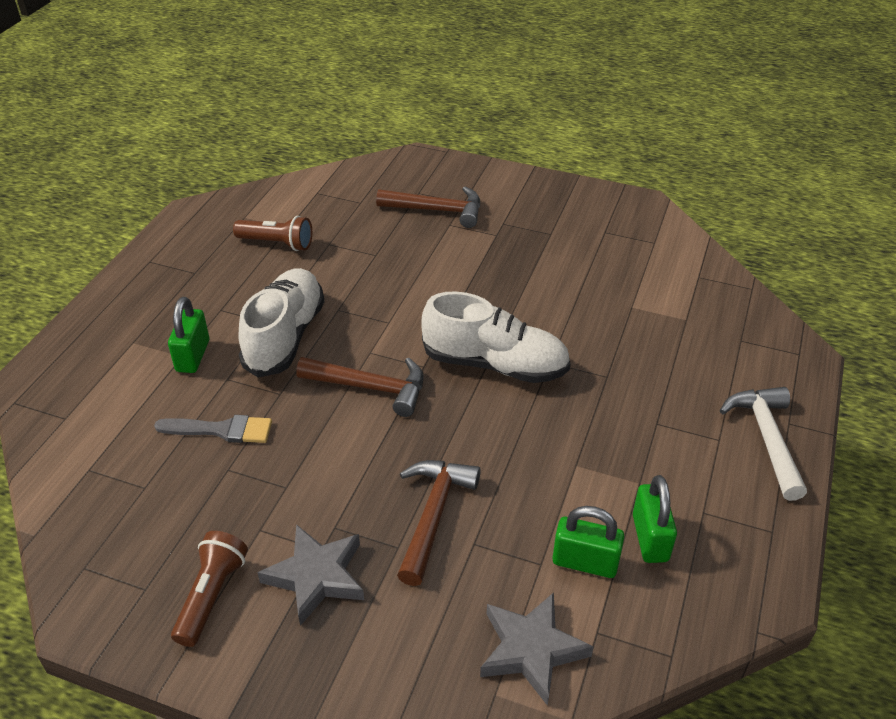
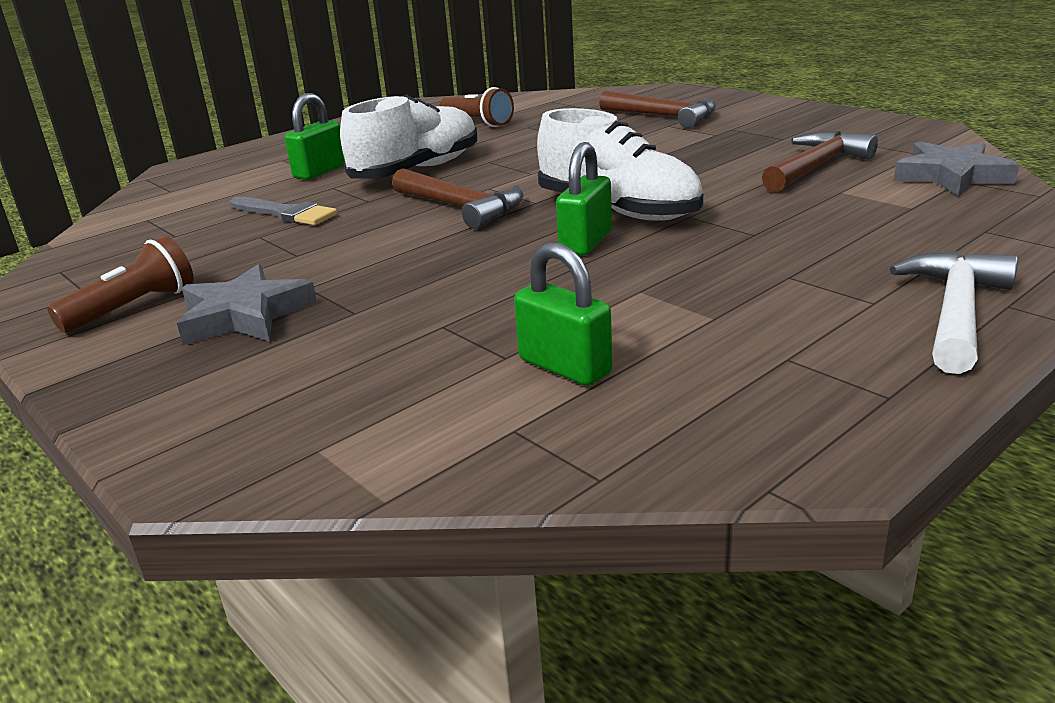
camera: 30 degrees right, 15 degrees down
(433, 515) = (421, 297): brown hammer -> brown hammer (816, 167)
(531, 650) = (408, 423): grey star -> grey star (951, 176)
(650, 538) = (680, 365): green padlock -> green padlock (586, 242)

